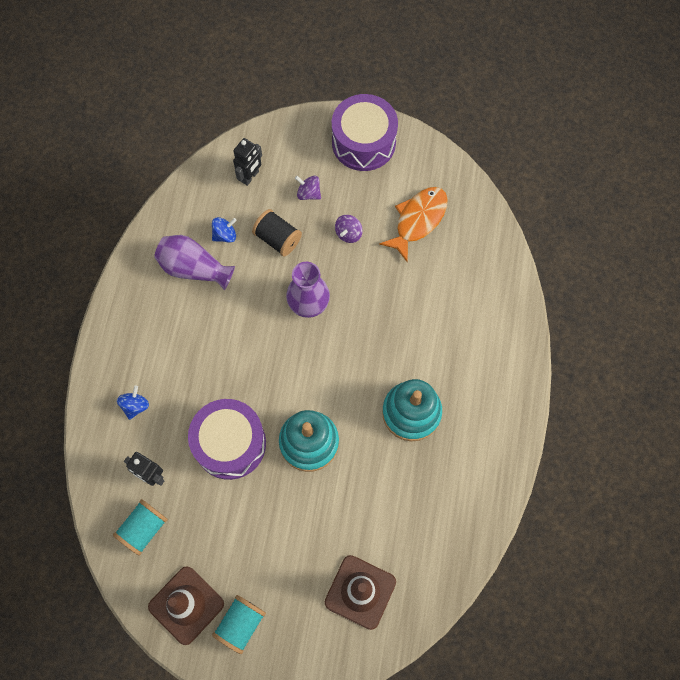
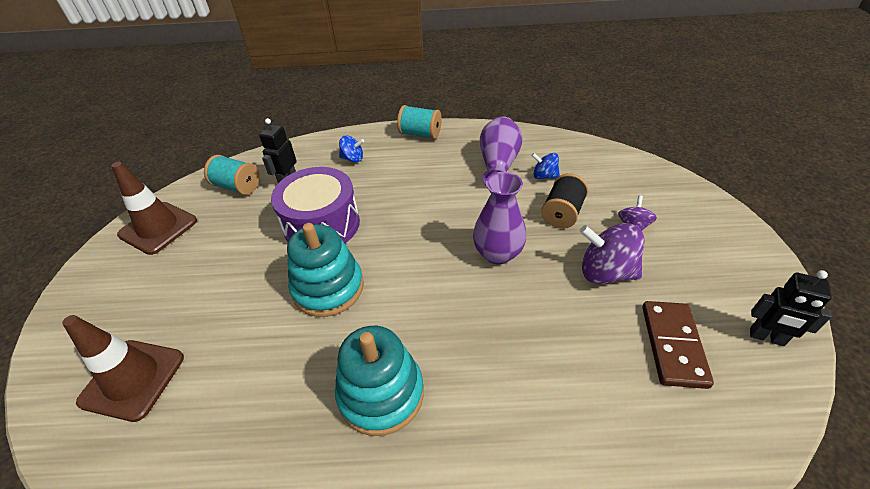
camera: 80 degrees right, 25 degrees down
(225, 235) = (544, 176): blue spinning top -> blue spinning top turned 150 degrees clockwise
(241, 624) = (126, 271): turquoise spool -> turquoise spool (420, 134)
(250, 176) = (619, 180): black robot -> black robot (766, 337)
(348, 233) = (605, 272): purple spinning top -> purple spinning top, size x1.80
(363, 142) = (739, 262): purple drum -> none
(418, 220) = (673, 345): orange fish -> brown domino

